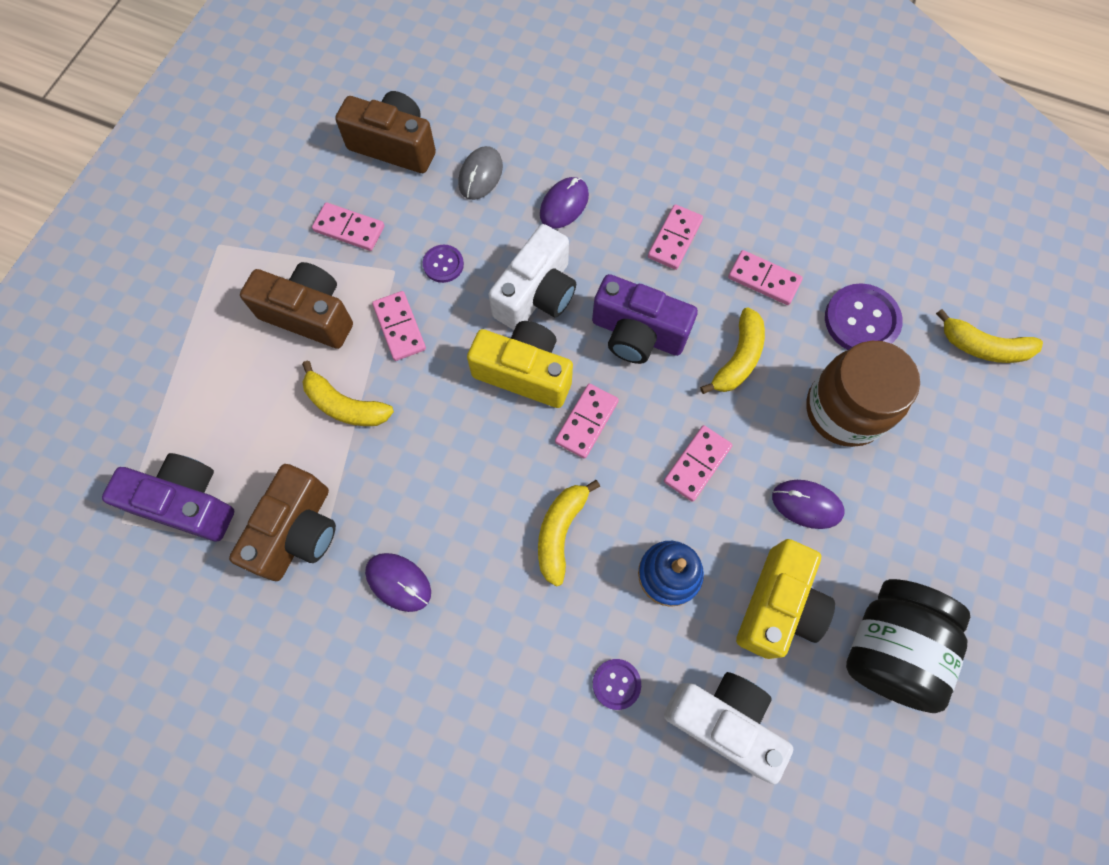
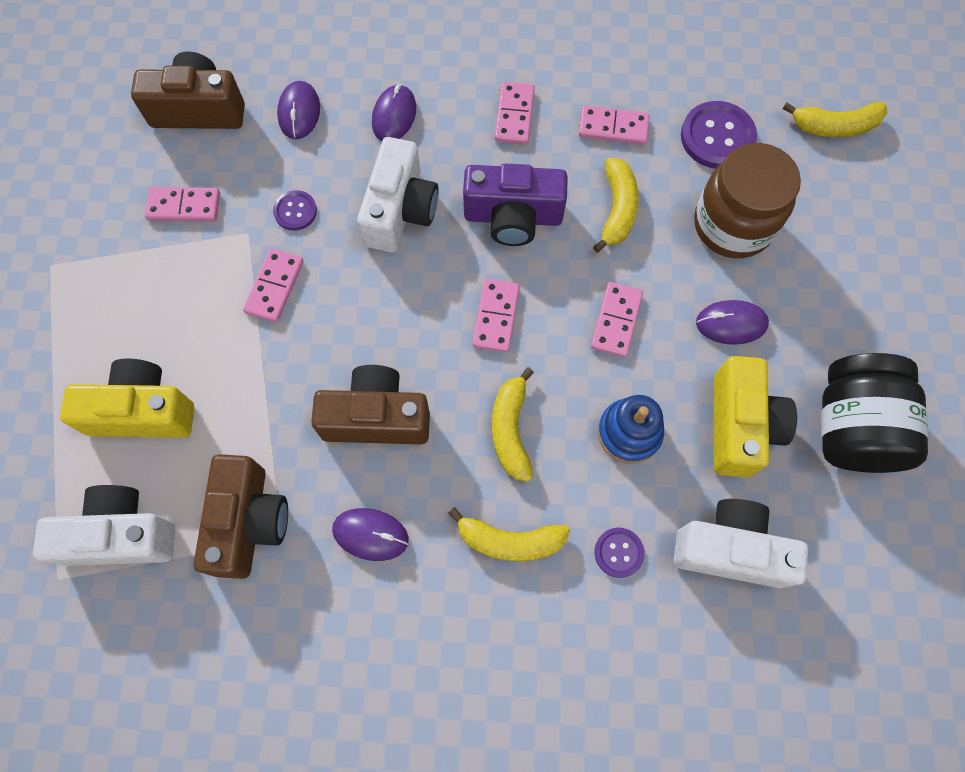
camera: 20 degrees left, 0 degrees up
(187, 503) = (121, 535): purple camera -> white camera
(309, 315) = (176, 305): brown camera -> brown camera (376, 417)
(345, 405) = (248, 382): yellow banana -> yellow banana (510, 541)
(400, 327) = (275, 287): pink domino -> pink domino turned 60 degrees clockwise
(480, 175) = (299, 112): grey mouse -> purple mouse
(524, 373) = (417, 290): yellow camera -> yellow camera (142, 411)

